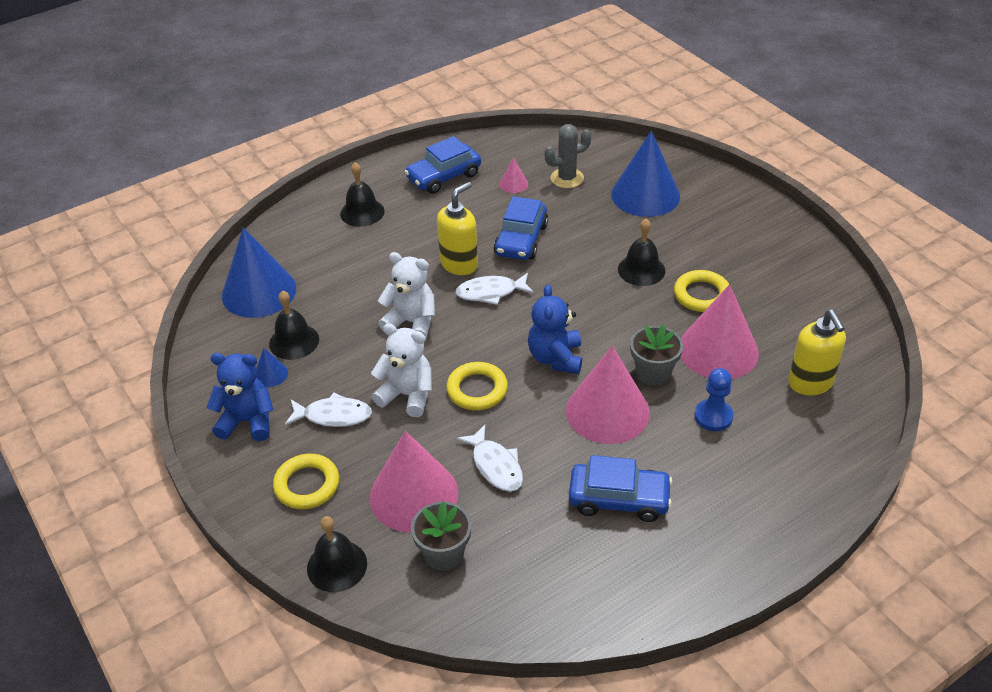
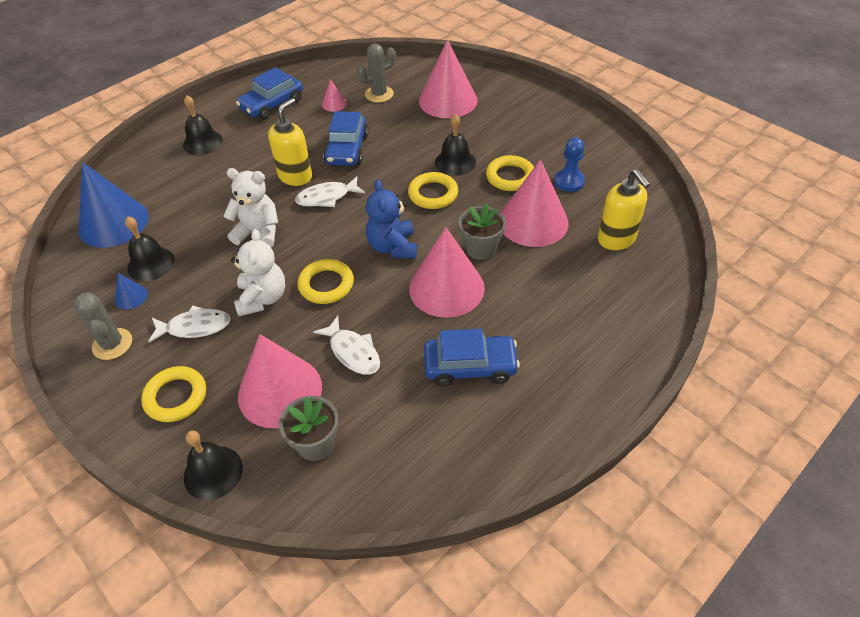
camera: 10 degrees left, 5 degrees up
(247, 421) = (112, 344): blue teddy bear -> grey cactus
(407, 395) = (262, 298): white teddy bear -> white teddy bear turned 75 degrees clockwise
(610, 304) = (433, 194): none -> yellow ring
(645, 195) = (448, 100): blue cone -> pink cone
(713, 416) = (540, 279): blue pawn -> blue pawn (569, 181)

